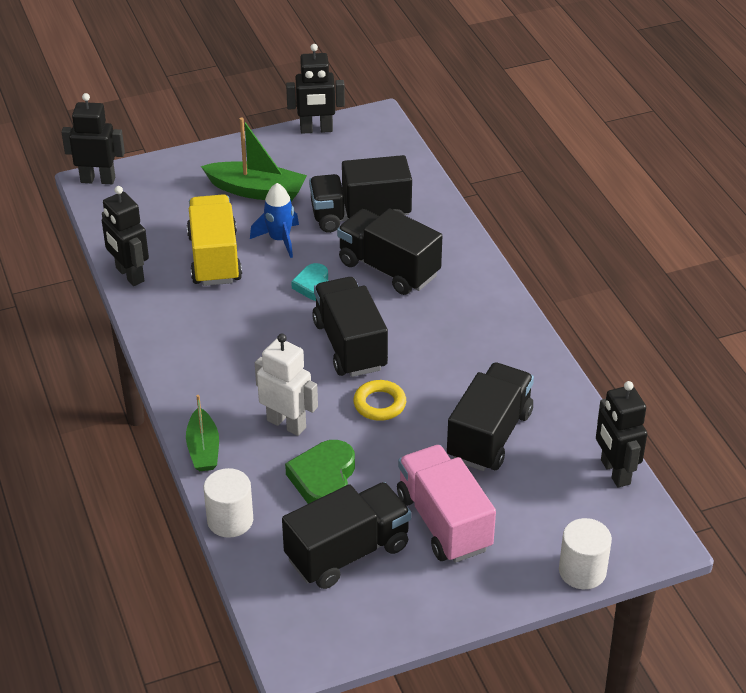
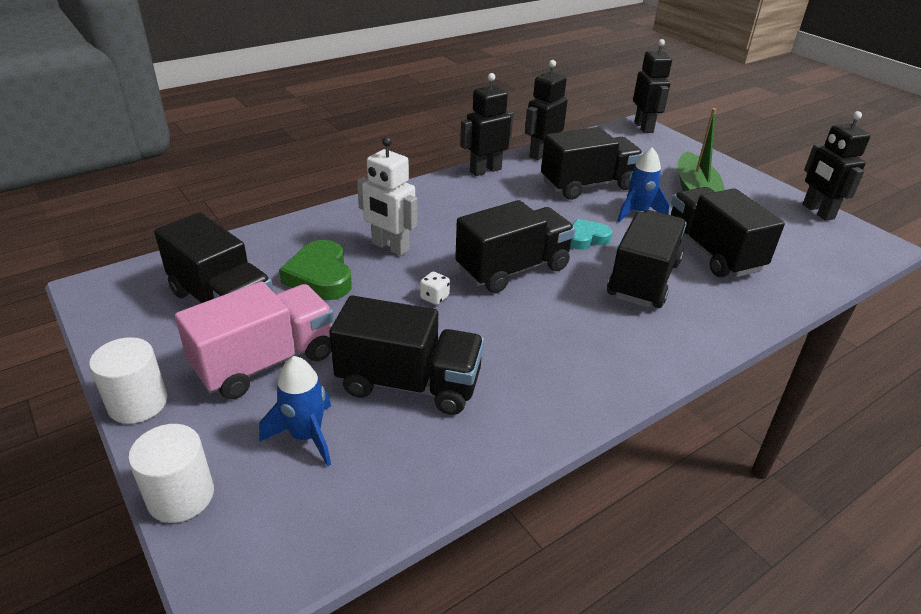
camera: 75 degrees right, 5 degrees down
(203, 449) = (348, 211): green boat -> none
(214, 258) = (588, 185): yellow truck -> black truck
(230, 520) = (264, 234): white cylinder -> white cylinder (138, 403)
(286, 424) = (390, 247): white robot -> white robot turned 105 degrees clockwise
(324, 479) = (320, 276): green heart -> green heart turned 105 degrees counterclockwise
(379, 404) = (434, 297): yellow ring -> white dice
(535, 500) = (306, 436): none -> blue rocket
(615, 472) = (368, 517): black robot -> black robot (485, 170)

